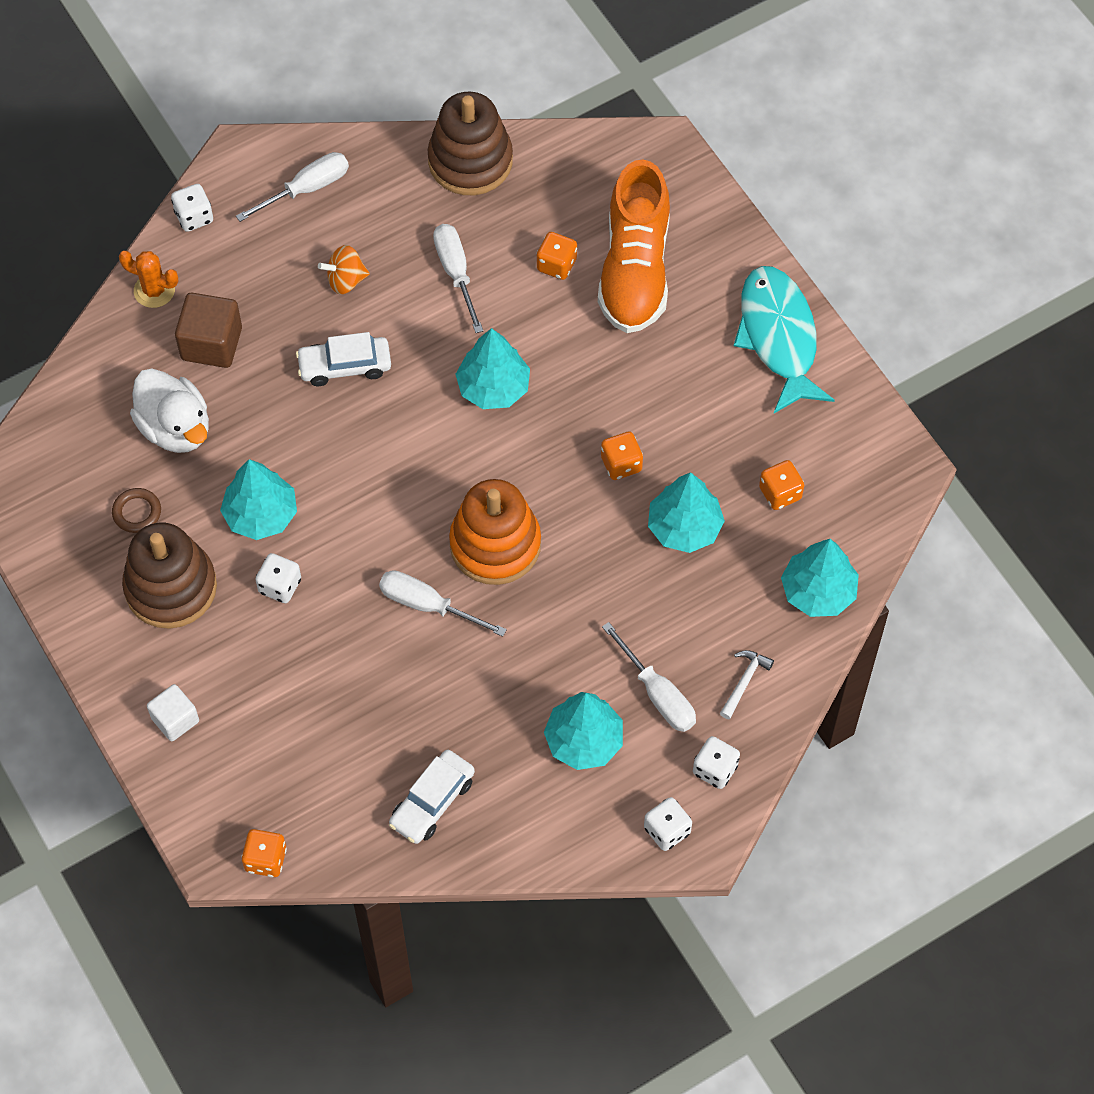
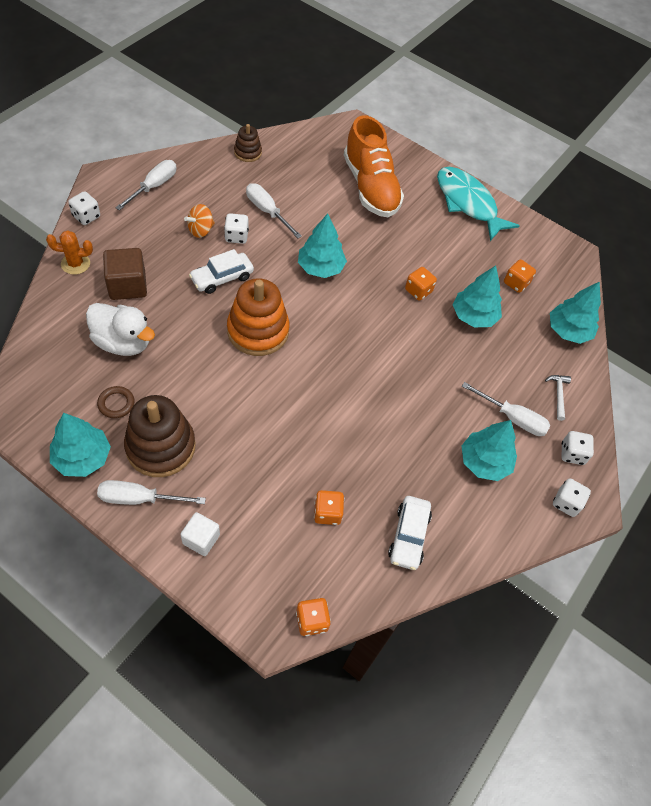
camera: 30 degrees left, 5 degrees down
(261, 515) = (205, 381): turquoise tree -> turquoise tree (82, 458)
(280, 586) = (238, 423): white dice -> white dice (236, 236)
(427, 605) = (342, 406): white screwdriver -> white screwdriver (139, 498)
(470, 161) = (248, 152): brown stacking toy -> brown stacking toy, size x0.53
(495, 544) = (367, 357): orange stacking toy -> orange stacking toy (258, 331)
(556, 265) = (325, 194): orange dice -> orange dice (327, 513)

